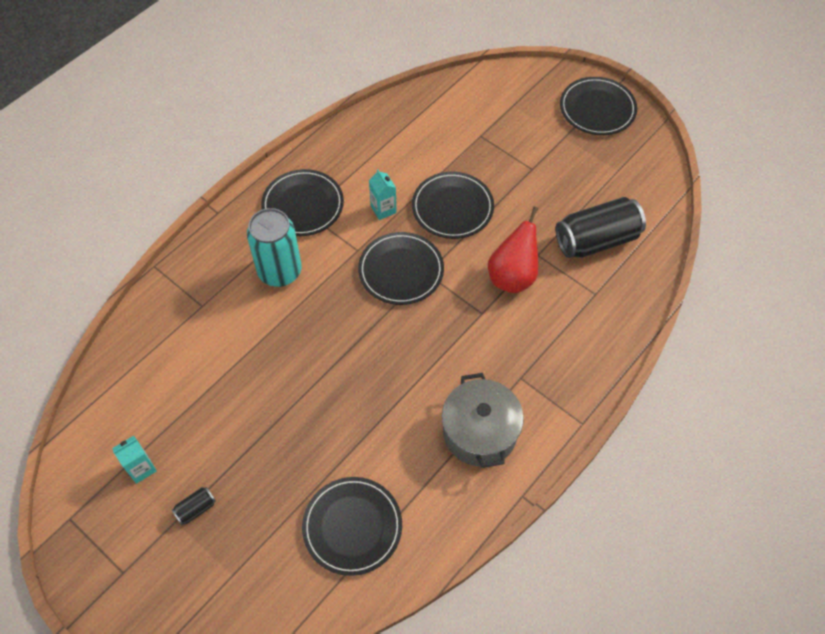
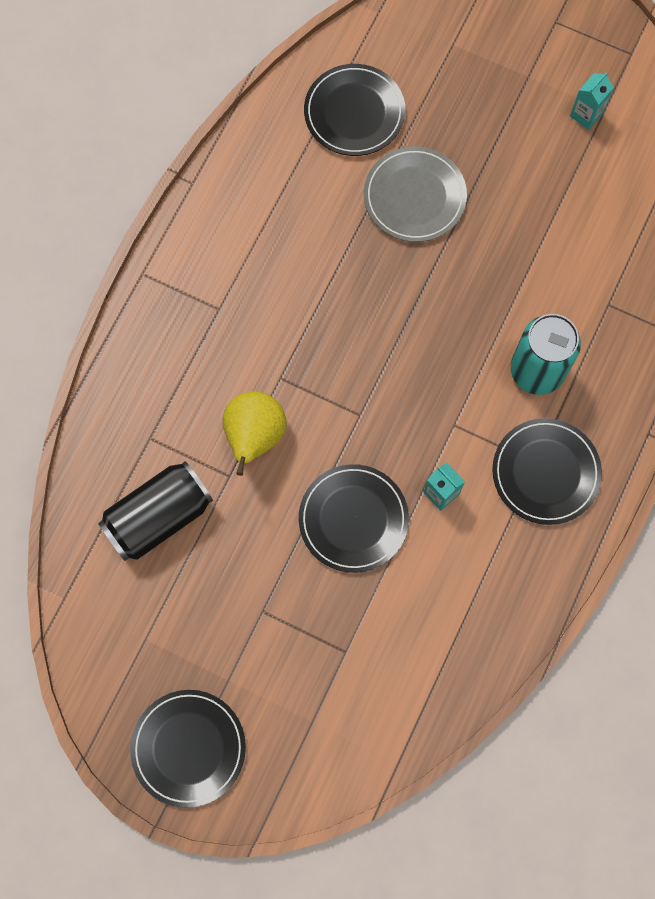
camera: 165 degrees right, 15 degrees up
(196, 509) = (513, 91): black can -> none
(324, 431) = (414, 197): none -> grey plate
(401, 270) = (392, 410): black plate -> none
(479, 432) = (250, 236): grey pot -> none
(512, 276) = (254, 436): red pear -> yellow pear

